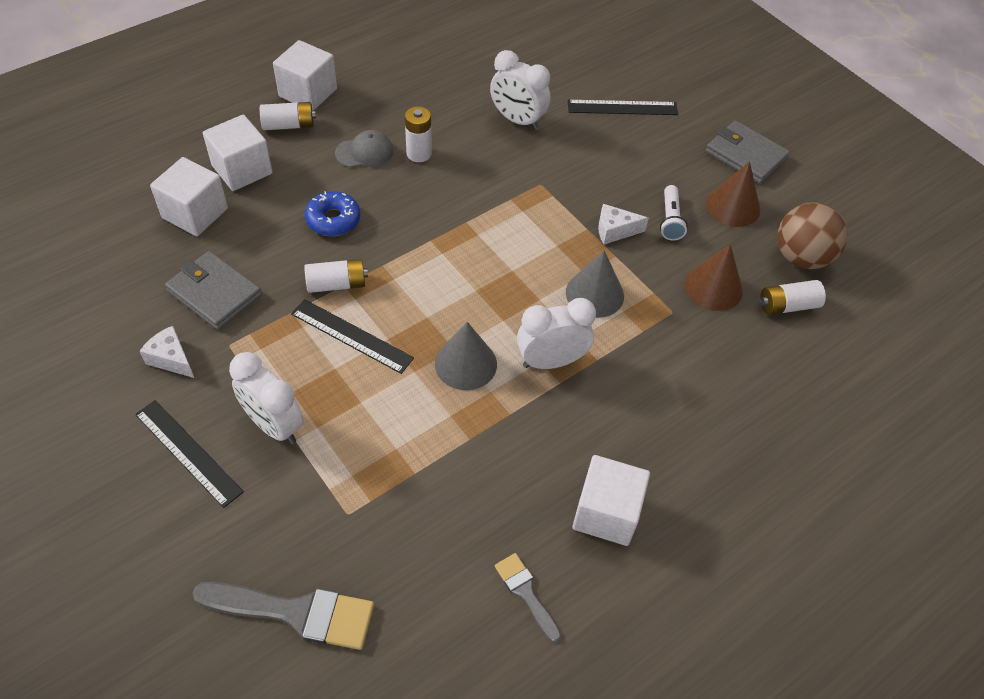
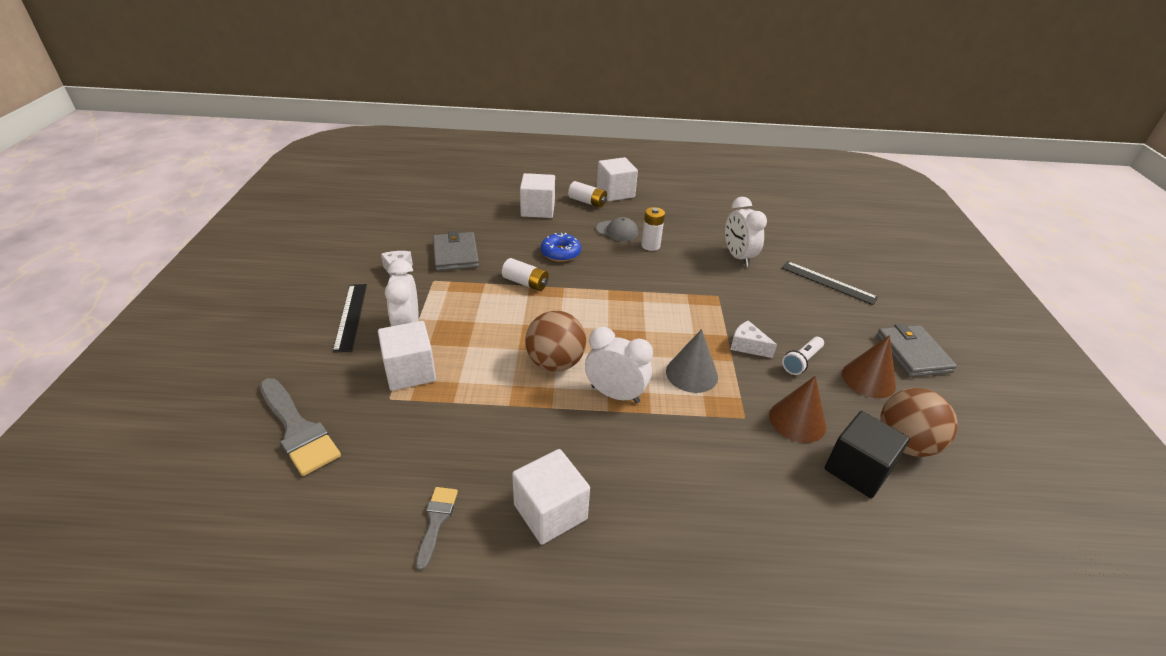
camera: 40 degrees right, 15 degrees down
(195, 213) = (490, 217): white cube -> white cube (410, 371)
(351, 336) = (503, 311): black ruler -> none
(465, 363) = (555, 363): grey cone -> brown ball
(787, 306) = (857, 469): white battery -> black cube

